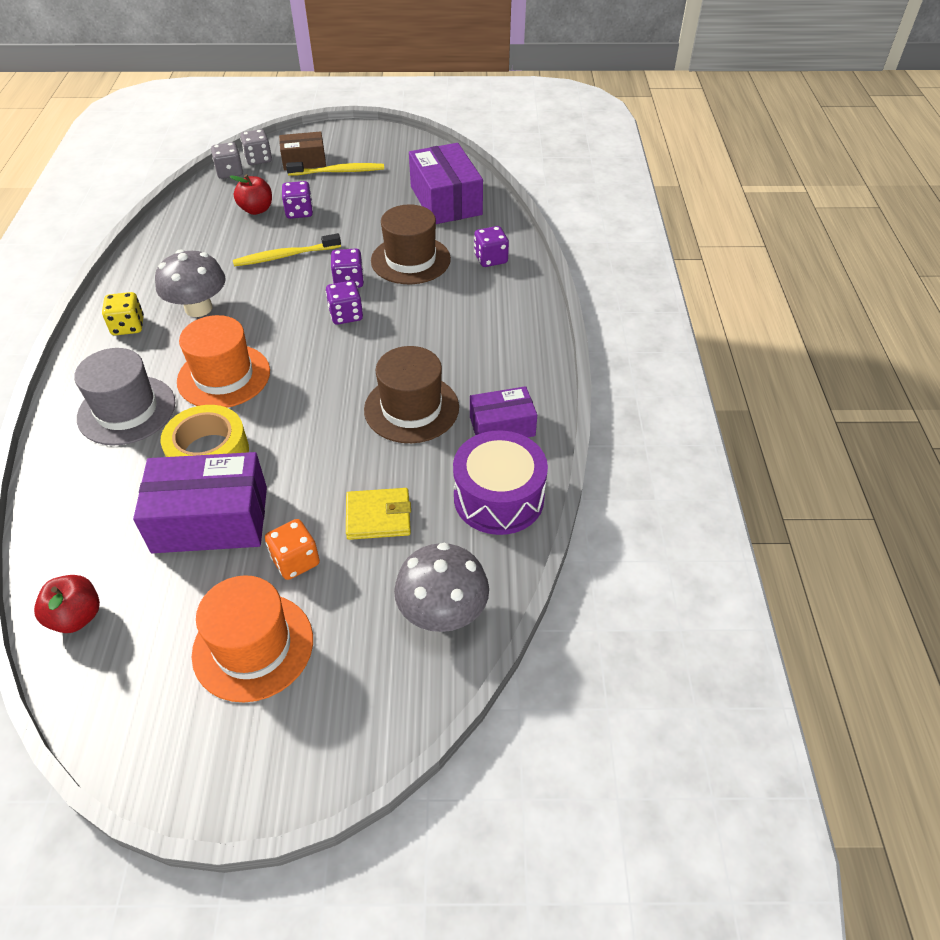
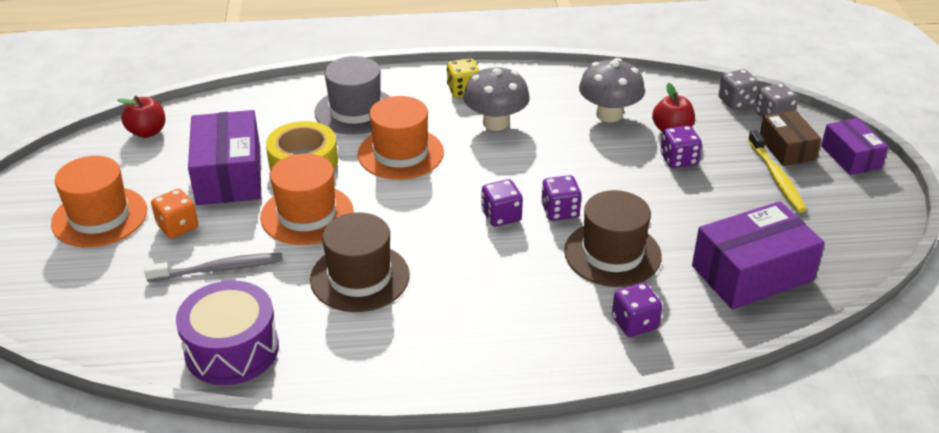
camera: 85 degrees right, 10 degrees down
(285, 256) = (593, 162): yellow toothbrush -> none
(305, 448) = (307, 214): none -> orange hat
(378, 516) = (219, 269): yellow wallet -> grey toothbrush
(442, 612) = (104, 319): grey mushroom -> grey mushroom (609, 114)
(502, 426) = (333, 348): purple box -> purple box (850, 157)

